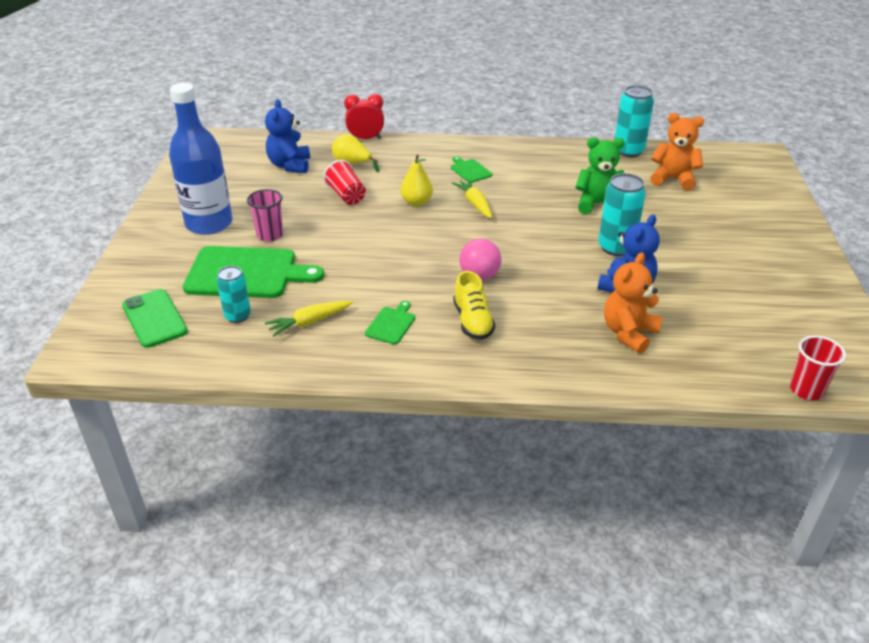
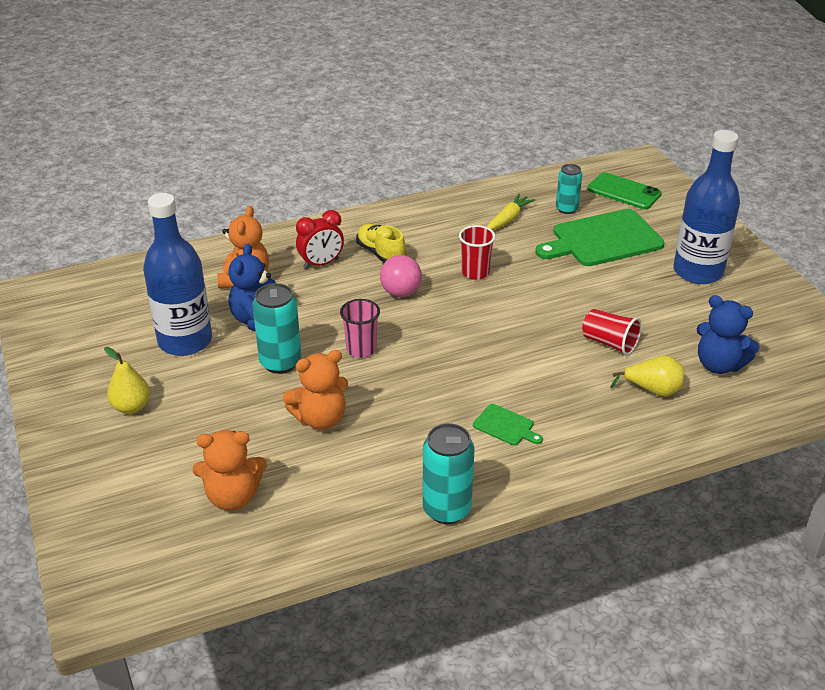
camera: 155 degrees right, 0 degrees up
(270, 235) = (628, 277): pink cup -> pink cup (361, 349)
(290, 165) = (719, 365): blue teddy bear -> blue teddy bear turned 150 degrees clockwise
(365, 139) = (685, 441): red clock -> red clock (321, 264)
(391, 324) = (444, 234): green cutting board -> none
(416, 202) = (527, 357): yellow pear -> yellow pear (131, 407)
(475, 204) = (463, 375): yellow carrot -> none
(598, 204) = (320, 419): green teddy bear -> orange teddy bear
(628, 151) = (310, 540): turquoise can -> turquoise can (446, 509)
(699, 286) = (185, 341): none -> blue bottle
(806, 390) = (93, 274): red cup -> red cup (475, 272)

